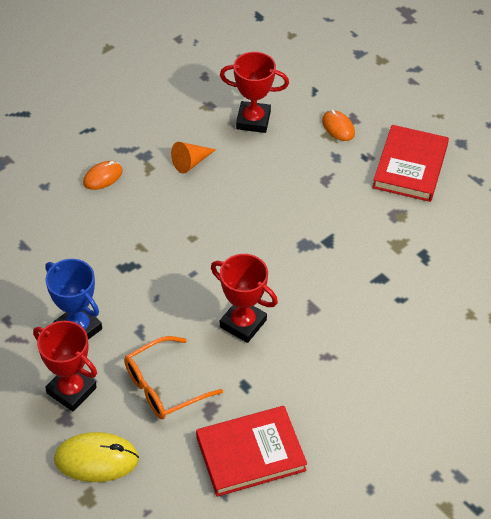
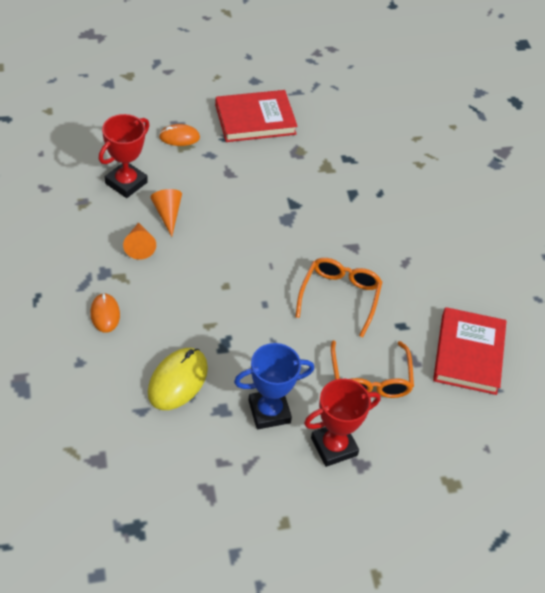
camera: 65 degrees left, 0 degrees up
(96, 459) = (416, 460): yellow mouse -> yellow mouse (178, 381)
(241, 163) = (167, 214): none -> orange cone
(243, 323) = (340, 297): red trophy -> orange glasses
(410, 167) = (255, 120): red book -> red book turned 60 degrees counterclockwise

